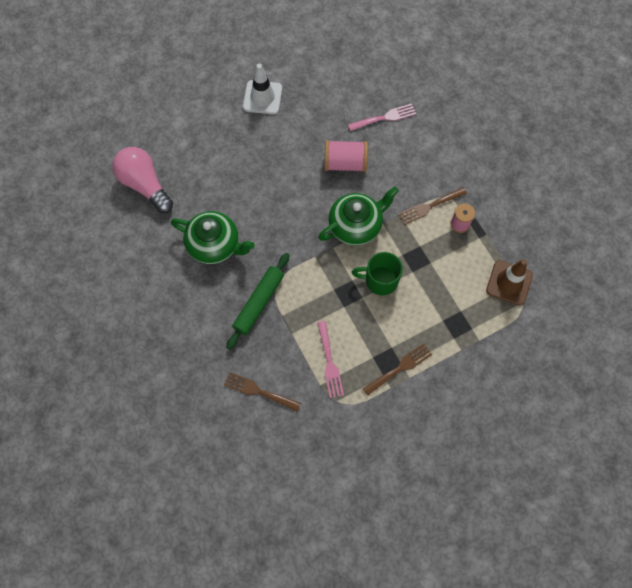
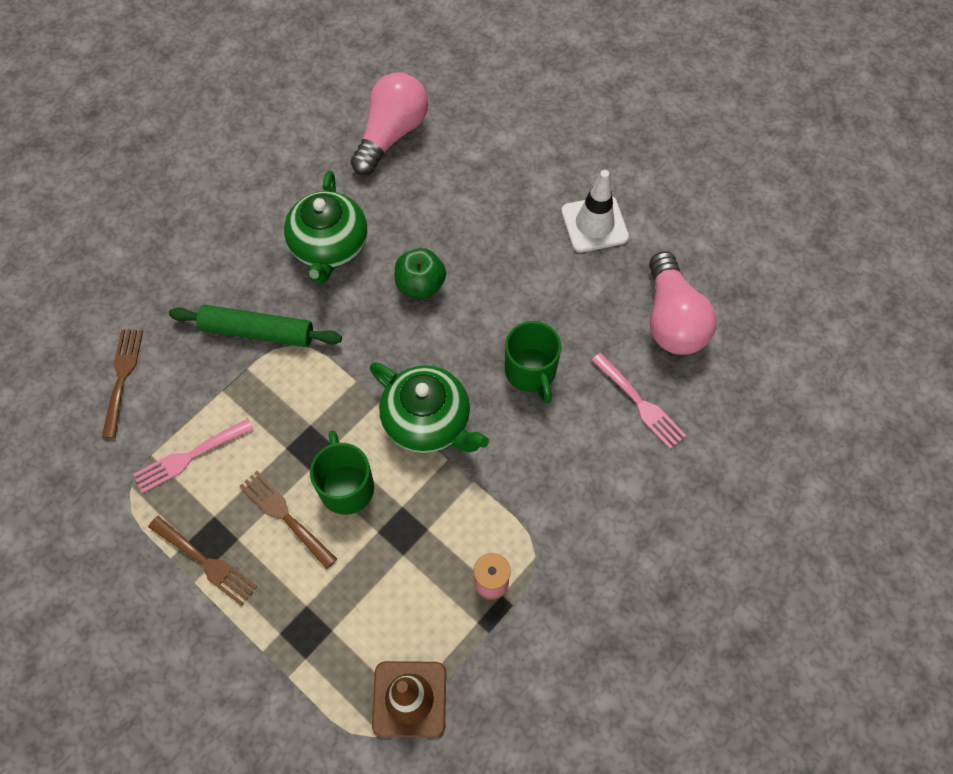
camera: 70 degrees right, 5 degrees down
(264, 202) = (420, 285): none -> green apple
(340, 83) = (672, 319): none -> pink light bulb
(345, 163) = (531, 372): pink spool -> green mug
(429, 206) = (504, 523): brown fork -> brown fork (285, 516)

